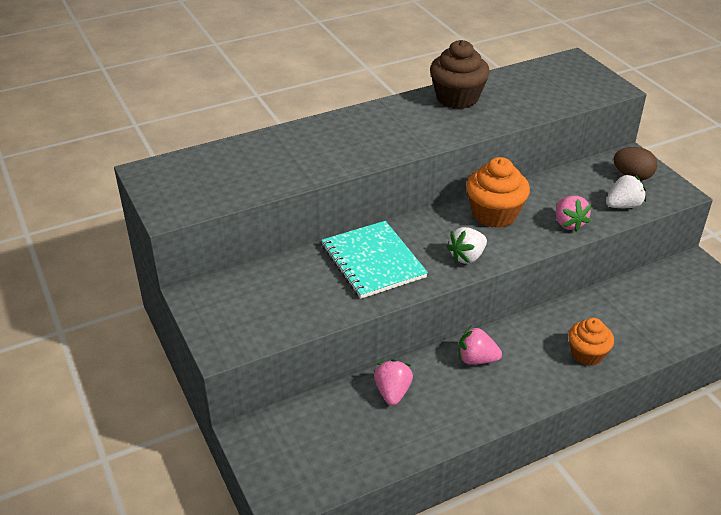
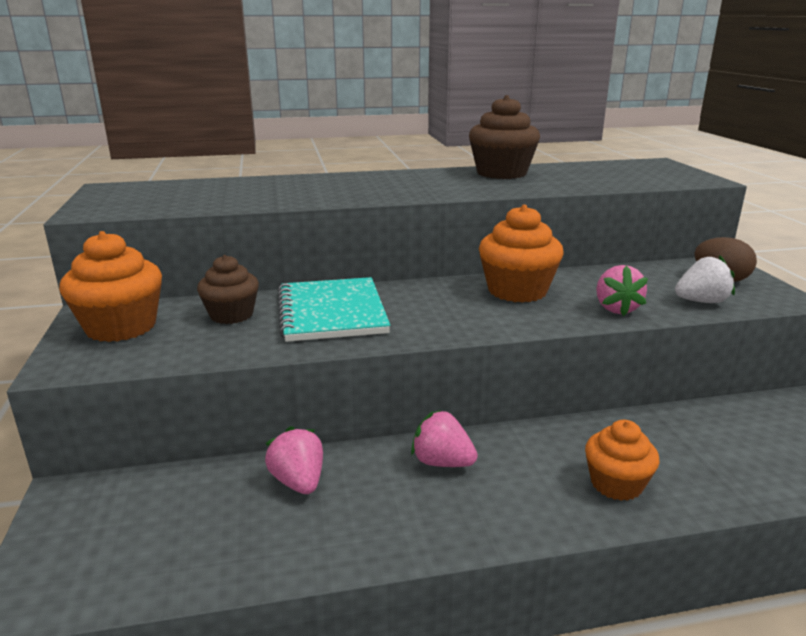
camera: 15 degrees right, 15 degrees down
(229, 305) = (121, 327): none -> orange cupcake
(301, 277) = (231, 315): none -> brown cupcake
(392, 392) = (298, 482): pink strawberry -> pink strawberry turned 45 degrees counterclockwise
(467, 257) = (458, 322): white strawberry -> none

